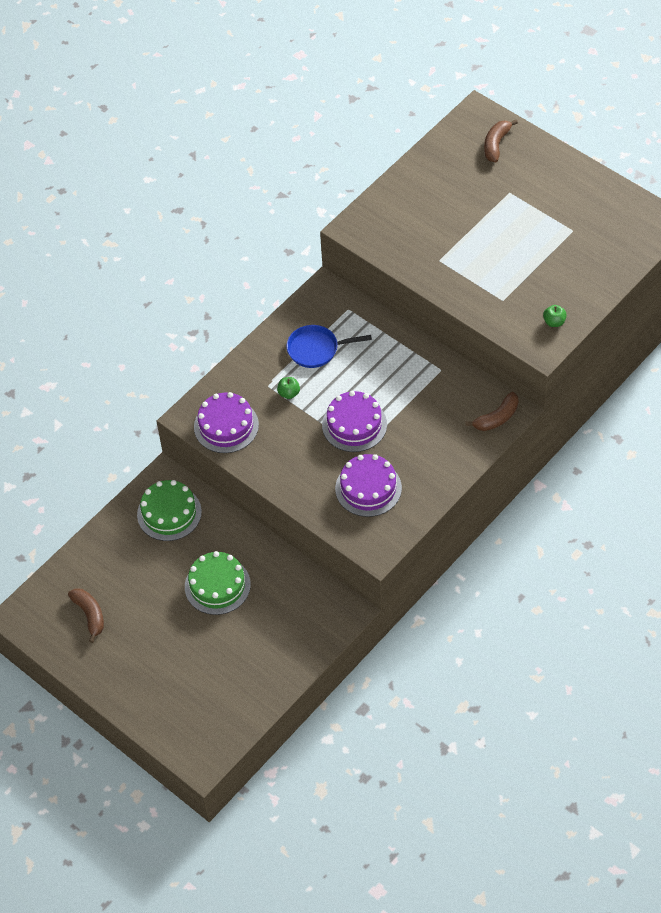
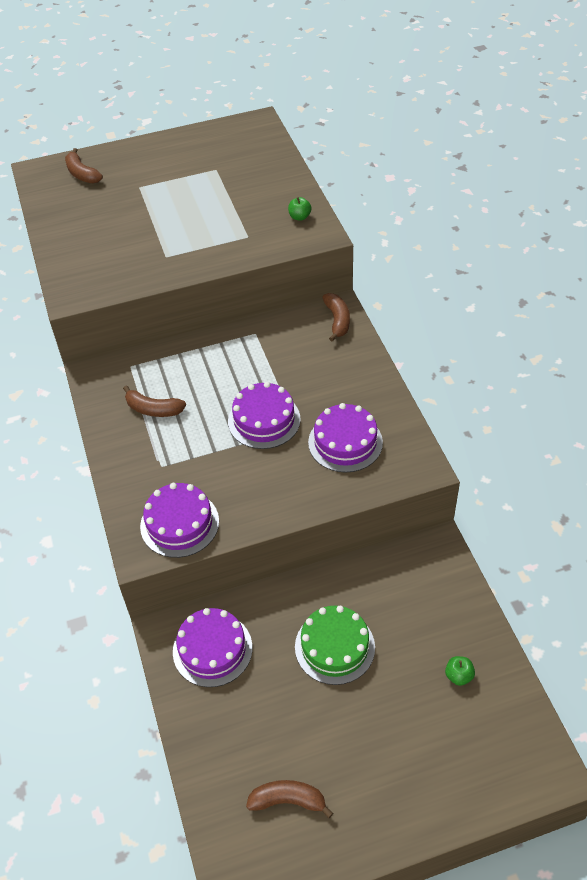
camera: 60 degrees left, 5 degrees down
(169, 513) = (212, 649): green cake -> purple cake
(289, 393) = (185, 453): green apple -> green apple (458, 676)
(316, 349) = (153, 409): blue pan -> brown banana

